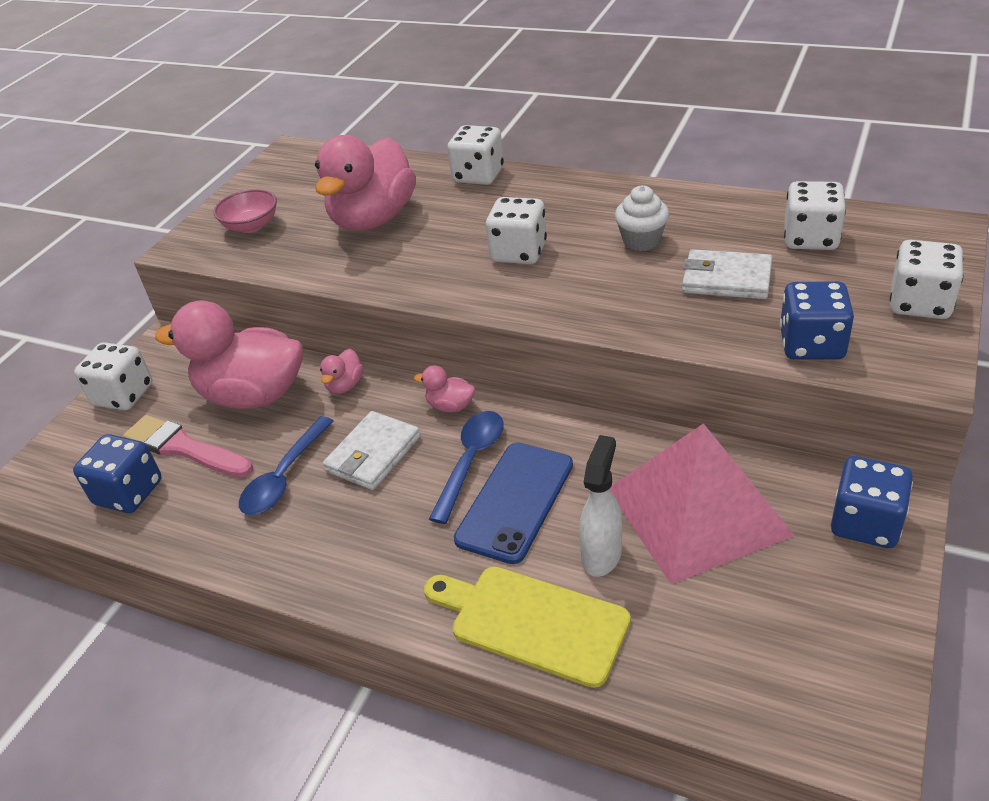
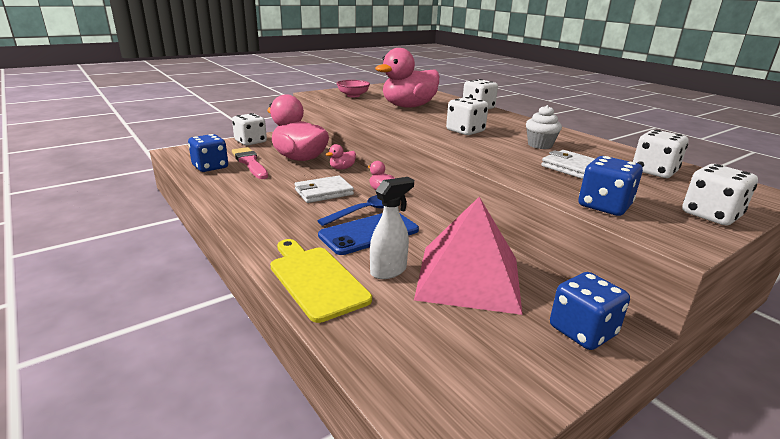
camera: 25 degrees right, 15 degrees down
(284, 476) = (276, 185): blue spoon -> none

